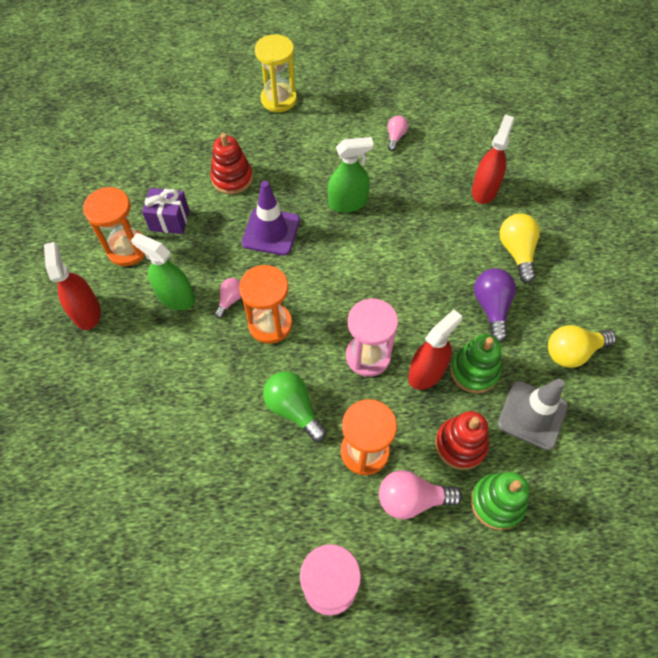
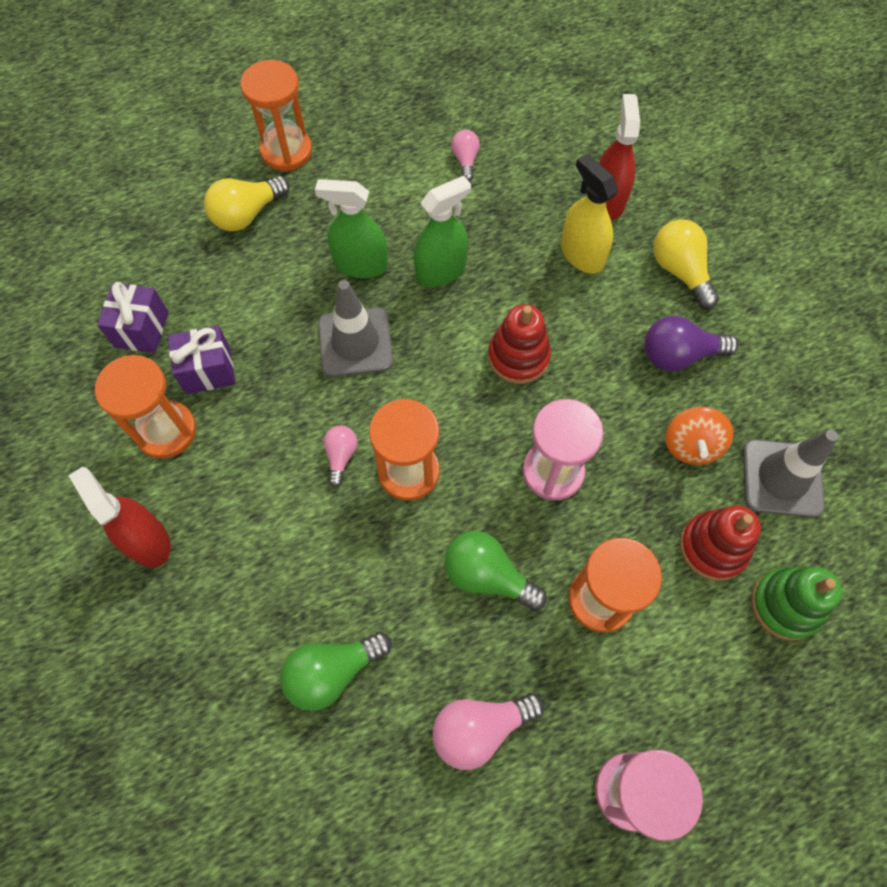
camera: 20 degrees left, 5 degrees up
(140, 183) = (141, 329): none -> purple gift
(165, 434) = (332, 672): none -> green light bulb
(175, 297) = (264, 477): green spray bottle -> green spray bottle (360, 264)
(232, 178) = (270, 283): red stacking toy -> red stacking toy (518, 357)
(271, 231) = (355, 342): purple traffic cone -> grey traffic cone
(278, 99) = (286, 151): yellow hourglass -> orange hourglass
(412, 499) = (683, 639): pink light bulb -> pink light bulb (480, 728)
(426, 372) = (634, 468): red spray bottle -> none
(450, 220) = (582, 254): none -> yellow spray bottle
(474, 371) = (691, 445): green stacking toy -> orange spinning top
(491, 307) = (679, 355): purple light bulb -> purple light bulb turned 75 degrees counterclockwise
(572, 352) = (797, 380): yellow light bulb -> yellow light bulb (247, 214)

